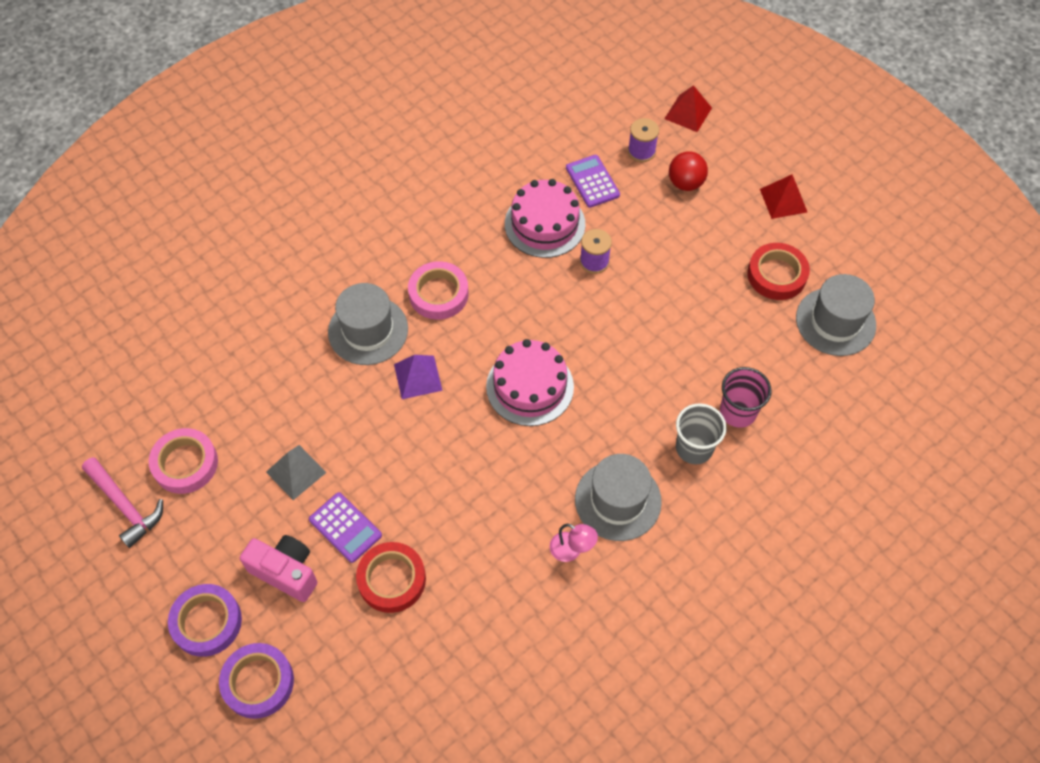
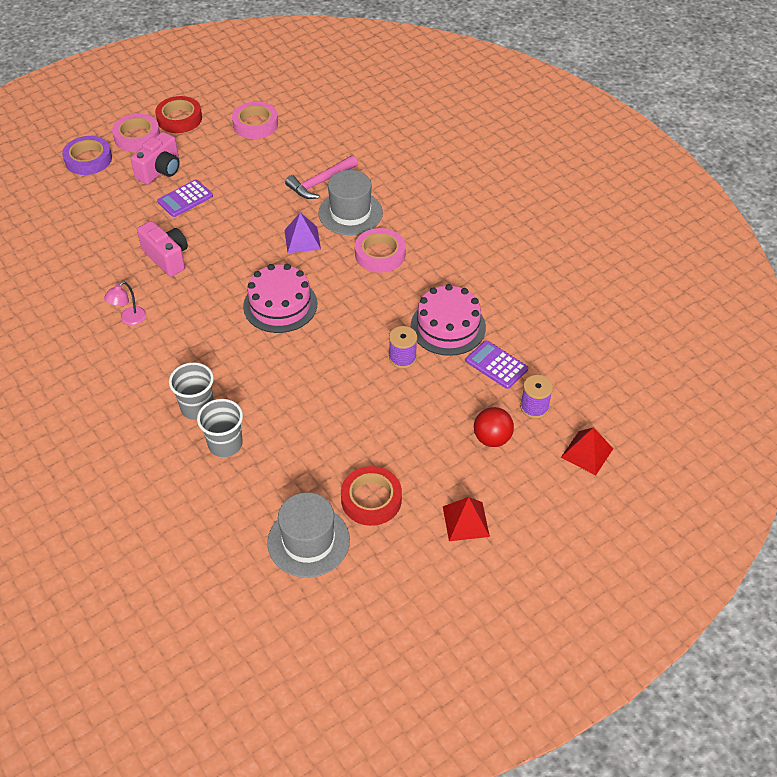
camera: 95 degrees right, 10 degrees down
(125, 506) = (230, 100): pink hammer -> pink hammer (320, 183)
(207, 622) = (137, 137): purple tape -> pink tape
(296, 472) = (235, 175): grey pyramid -> none
(392, 579) = (138, 221): red tape -> red tape (179, 118)
(460, 528) = (167, 258): none -> pink camera
(592, 181) = (496, 365): purple calculator -> purple calculator turned 120 degrees counterclockwise
(618, 500) = (163, 351): grey hat -> none
(738, 412) = (225, 444): pink cup -> grey cup

